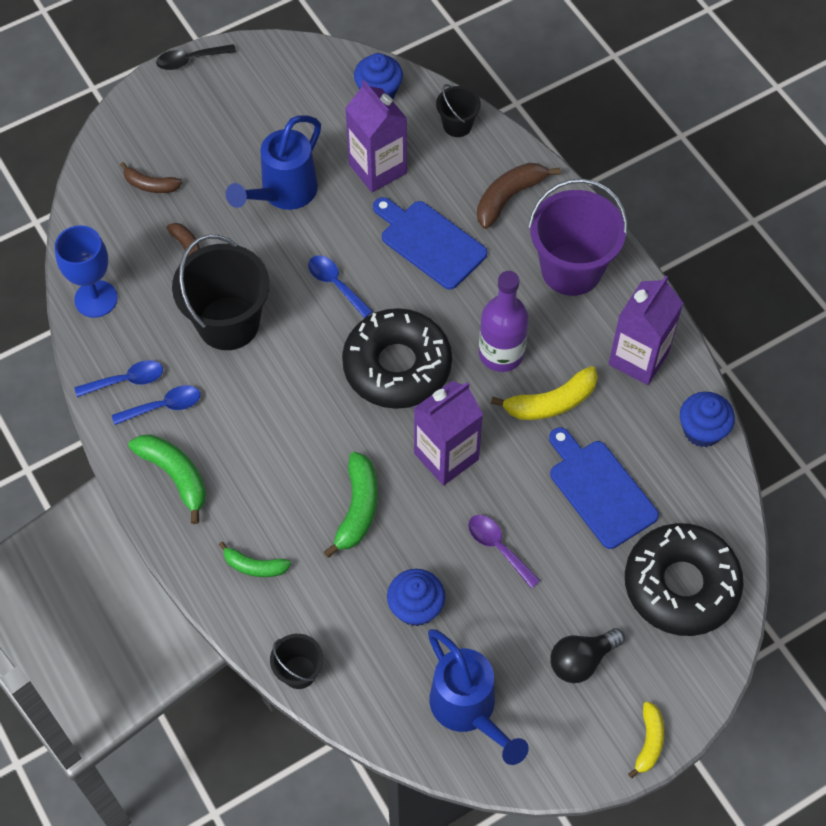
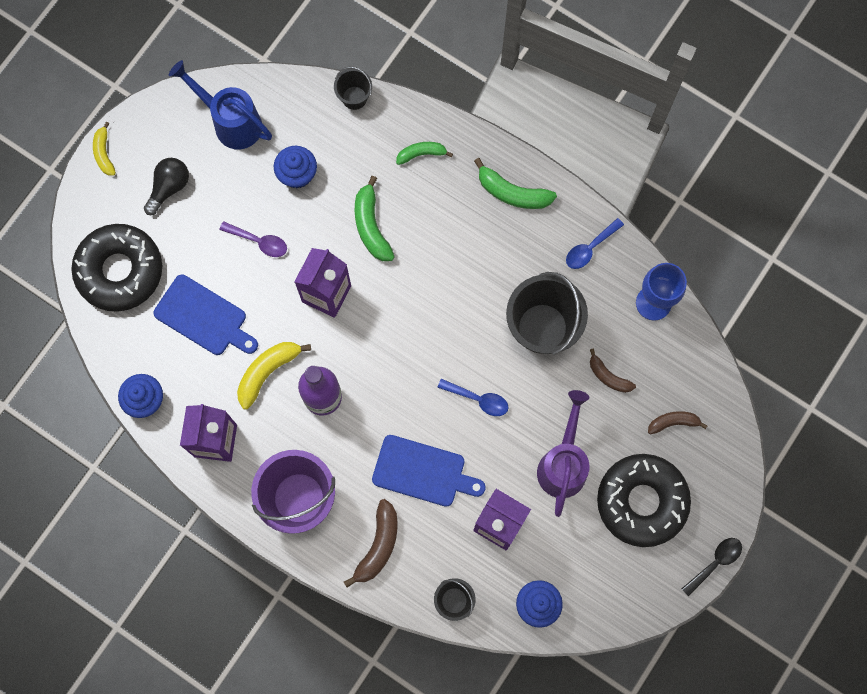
camera: 155 degrees right, 15 degrees up
(164, 406) = (551, 240): blue spoon -> none
(283, 193) = (563, 464): blue watering can -> purple watering can
(397, 366) = (396, 350): black donut -> black donut (641, 501)

